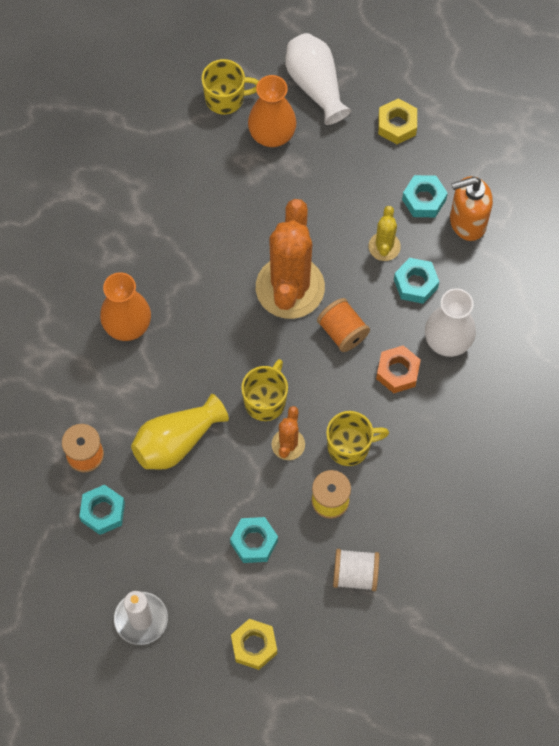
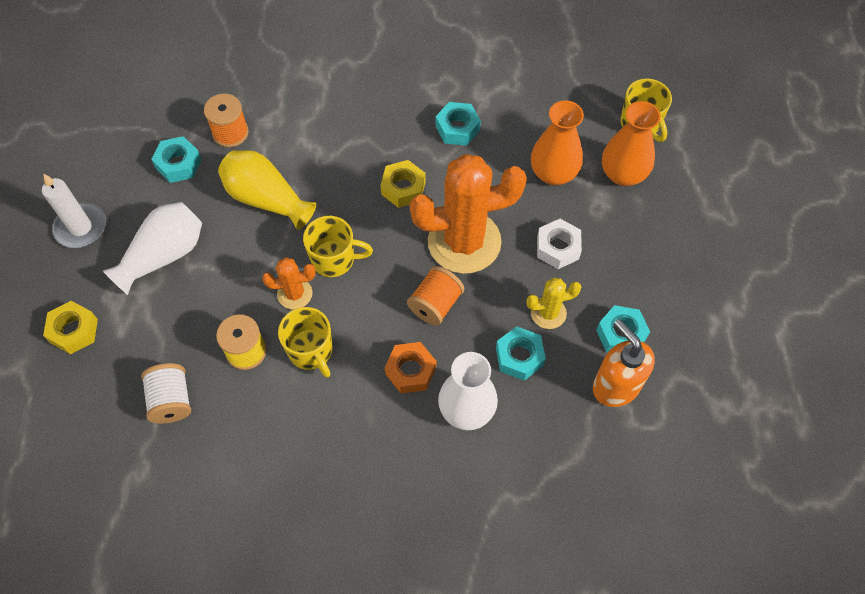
camera: 70 degrees right, 5 degrees down
(127, 325) = (369, 123): orange vase -> orange vase (553, 173)
(254, 542) = (182, 296): turquoise nut -> turquoise nut (457, 128)
(315, 85) = (697, 194): white vase -> white vase (164, 255)
(325, 215) = (558, 248): none -> white nut
(397, 125) = (694, 281): yellow nut -> yellow nut (403, 188)

